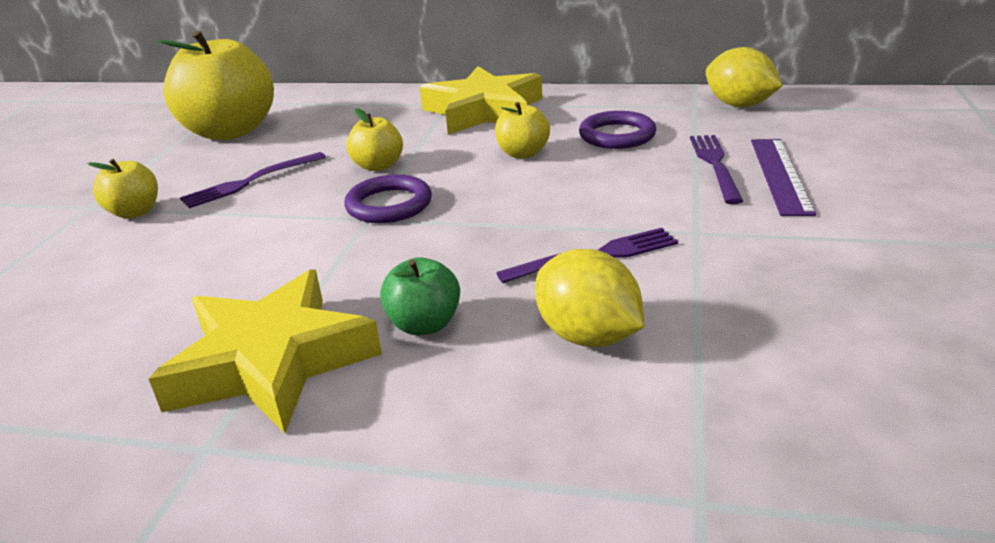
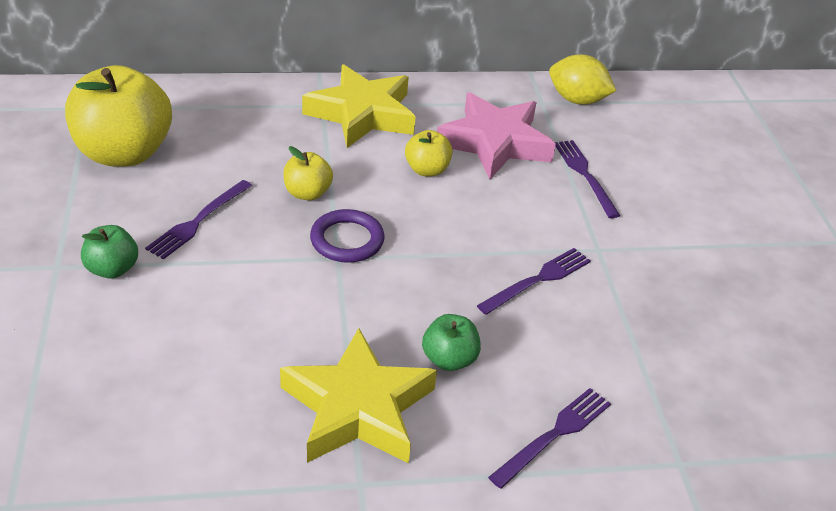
camera: 25 degrees left, 10 degrees up
(135, 212) = (112, 269): yellow apple -> green apple
(512, 430) = (554, 435): none -> purple fork
(588, 336) = (566, 354): yellow lemon -> none
(617, 135) = (495, 143): purple ring -> pink star
(780, 175) = (635, 184): purple ruler -> none

